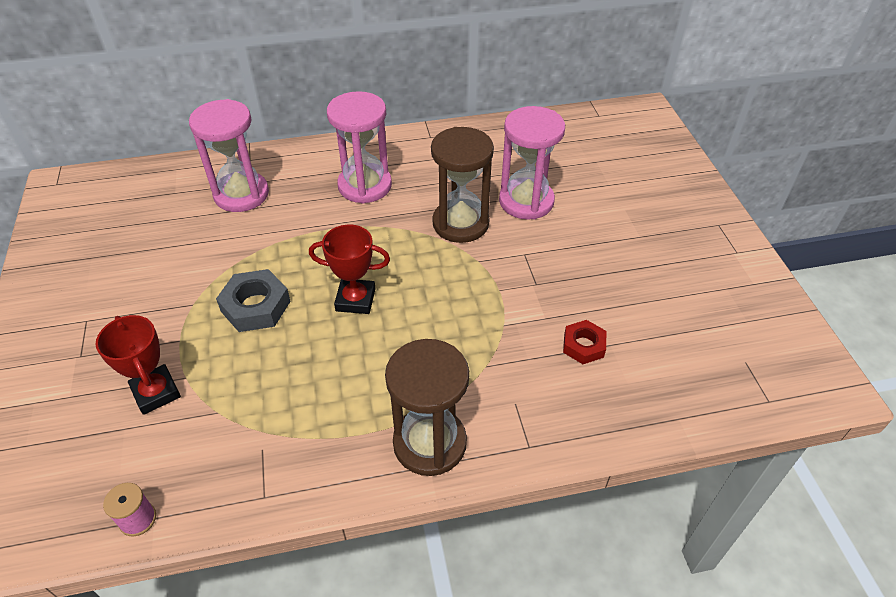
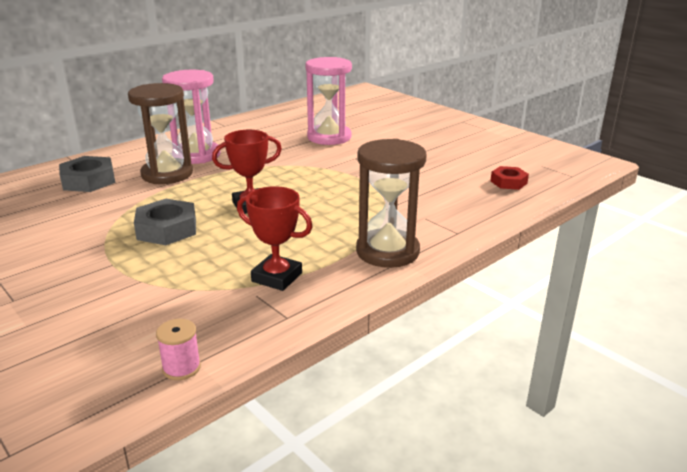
camera: 30 degrees left, 20 degrees down
(156, 392) = (120, 296): red trophy -> red trophy (277, 277)
(241, 194) = (89, 181): pink hourglass -> grey nut
(460, 223) = (293, 155): brown hourglass -> brown hourglass (167, 174)
(583, 345) = (440, 184): red nut -> red nut (508, 182)

